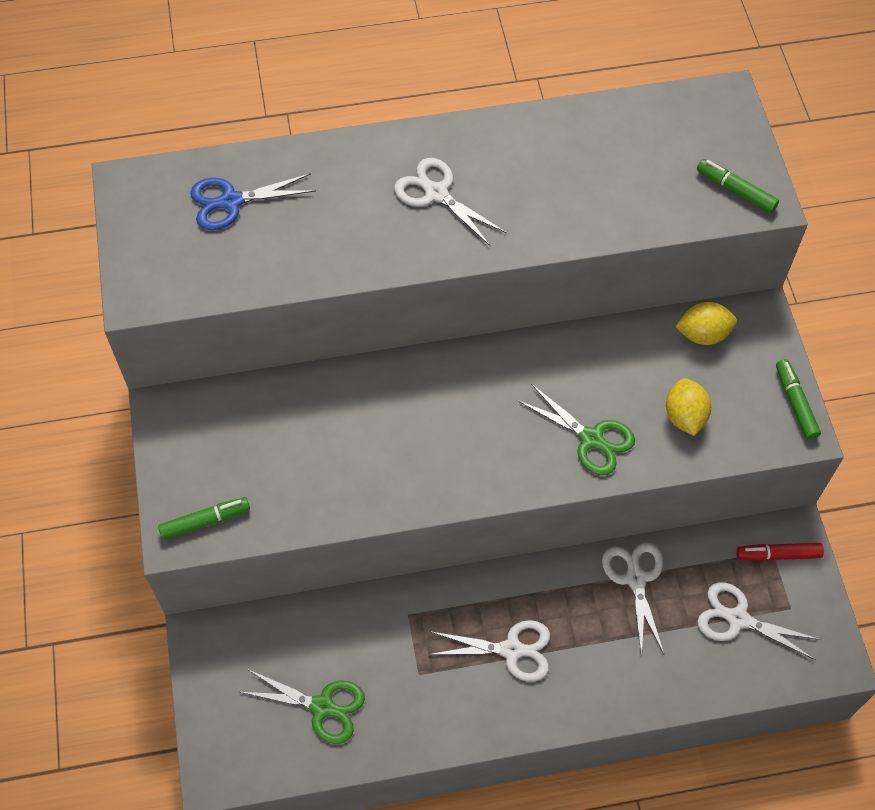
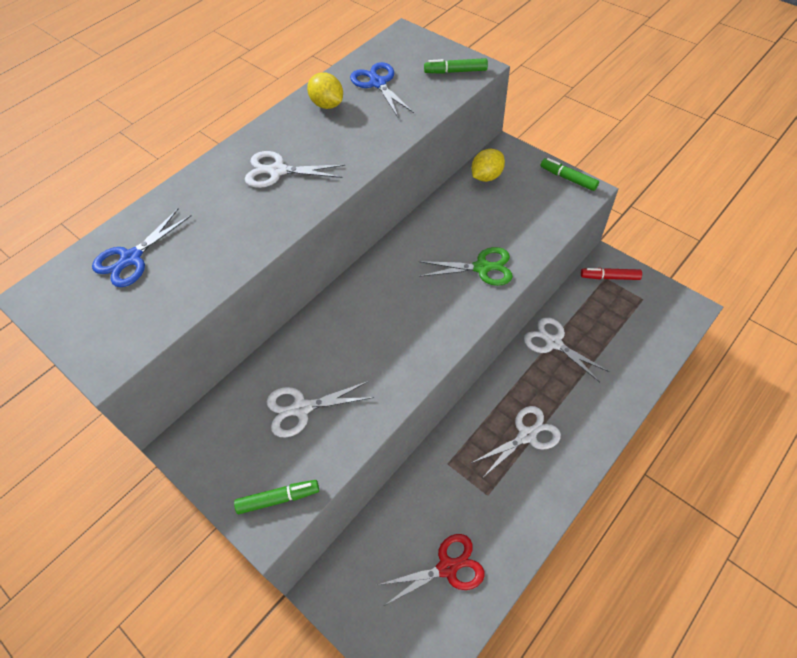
camera: 35 degrees left, 5 degrees down
(205, 521) = (278, 499): green marker -> green marker turned 45 degrees clockwise
(322, 706) = (447, 567): green scissors -> red scissors
(634, 149) = (378, 83): none -> blue scissors
(684, 416) = (520, 222): yellow lemon -> yellow lemon (327, 105)
(738, 619) = (625, 324): white scissors -> white scissors (301, 409)
(778, 555) = (609, 277): red marker -> red marker turned 45 degrees clockwise

